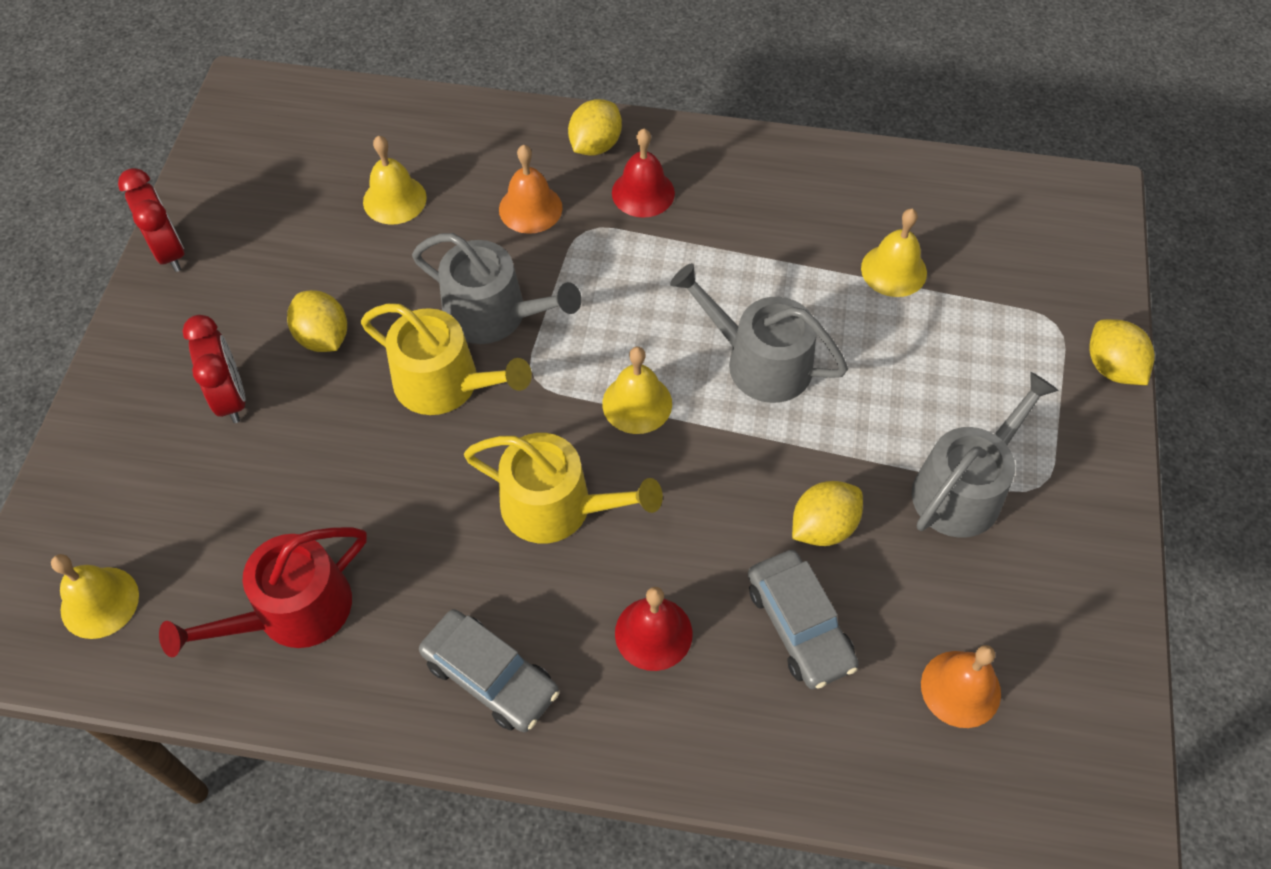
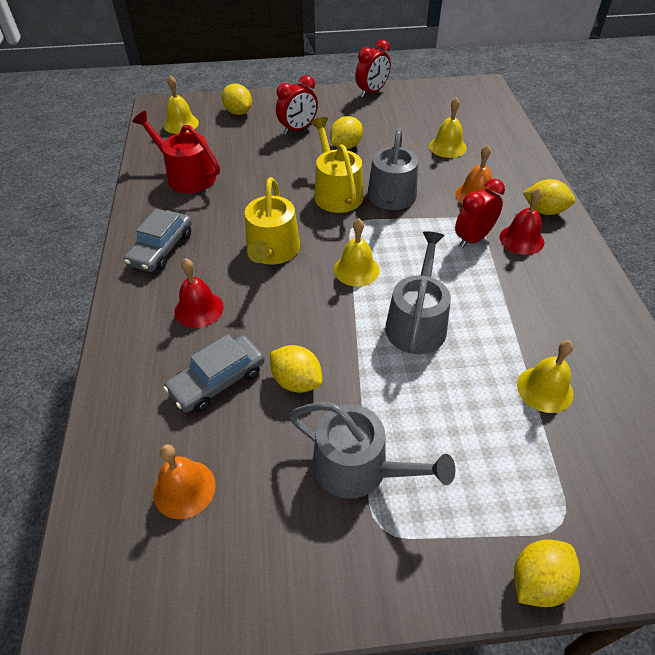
camera: 75 degrees right, 10 degrees down
(114, 487) = (238, 112): none -> yellow lemon
(446, 384) = (336, 192): yellow watering can -> yellow watering can turned 150 degrees clockwise
(622, 245) = (473, 239): none -> red clock

